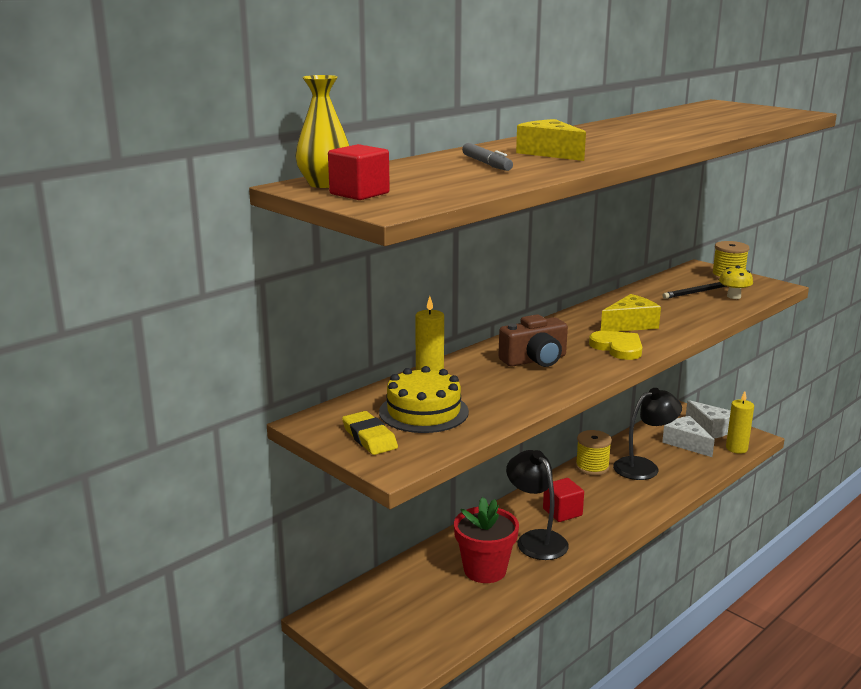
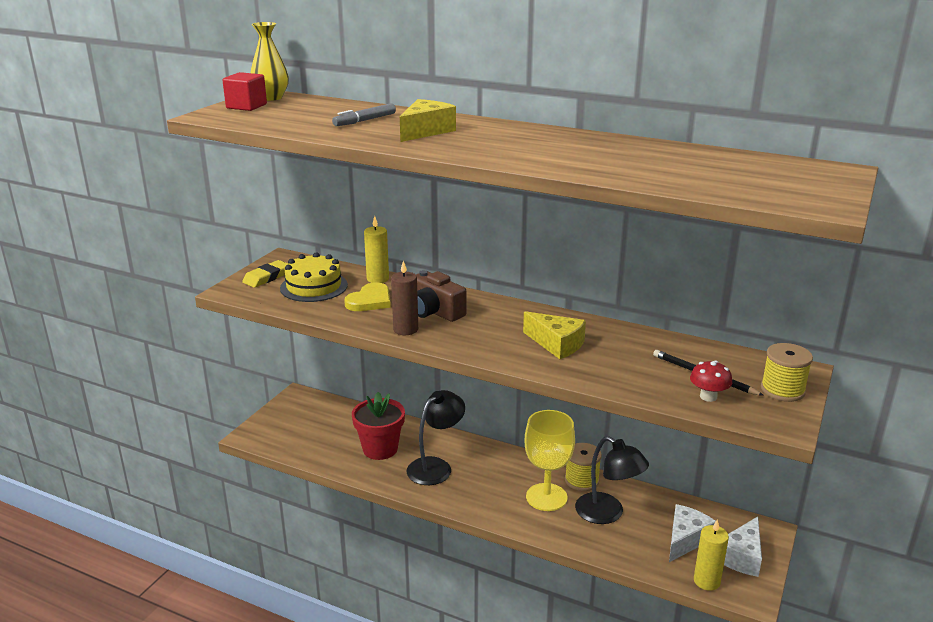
camera: 70 degrees right, 5 degrees up
(562, 512) = (487, 474): red cube -> none
(570, 378) = (405, 329): none -> brown candle
(610, 489) = (546, 497): none -> yellow goblet
(618, 348) = (490, 343): yellow heart -> yellow heart (370, 301)
(733, 296) = (708, 397): yellow mushroom -> red mushroom

